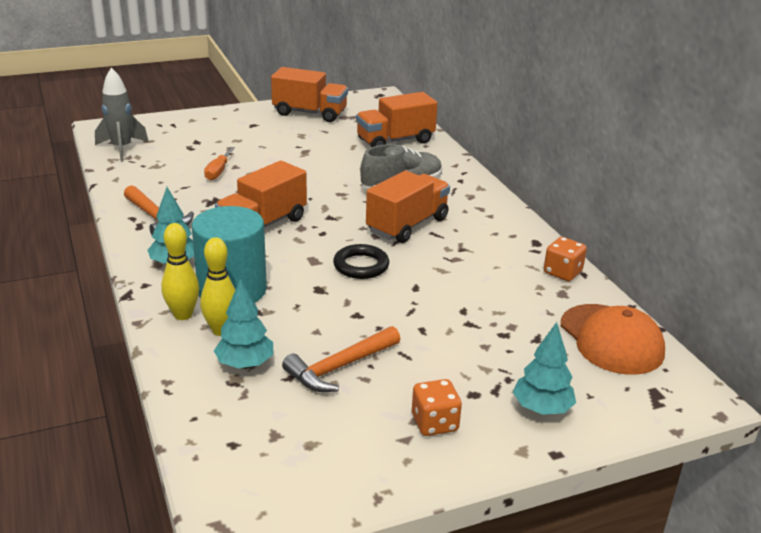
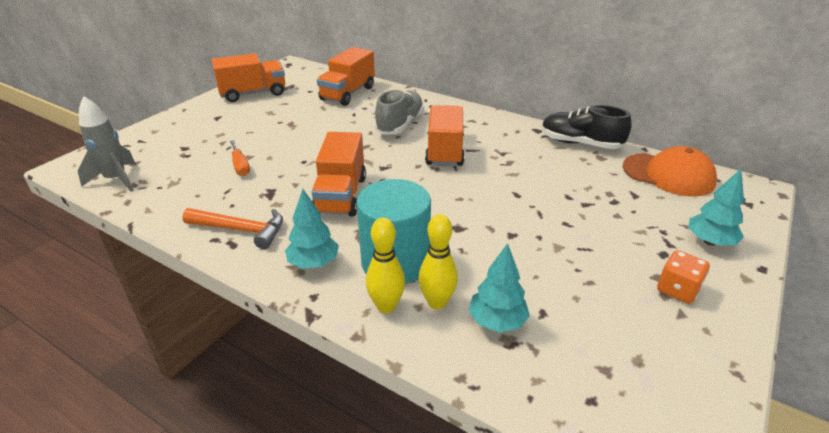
camera: 35 degrees left, 5 degrees up
(339, 367) = (562, 283): orange hammer -> none
(361, 266) = (459, 195): black ring -> none
(562, 272) = (580, 143): orange dice -> black shoe

